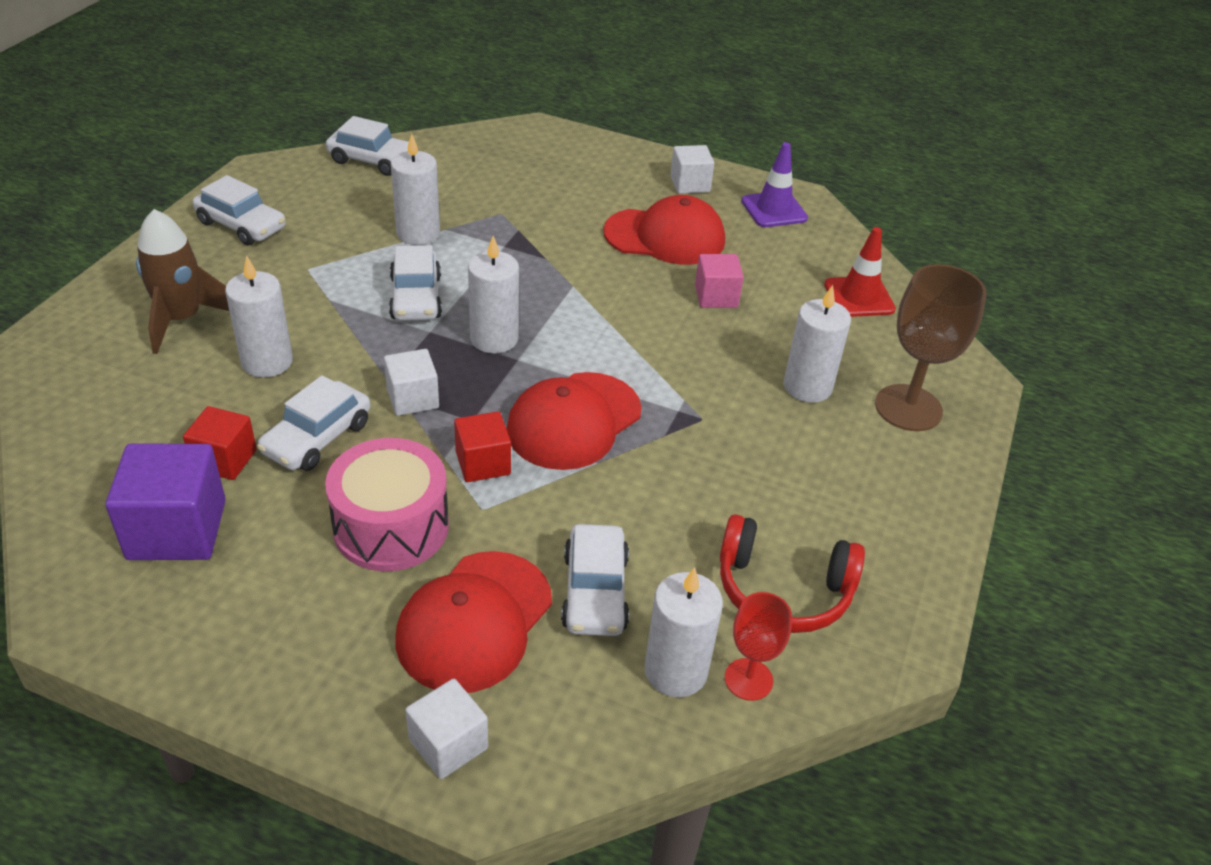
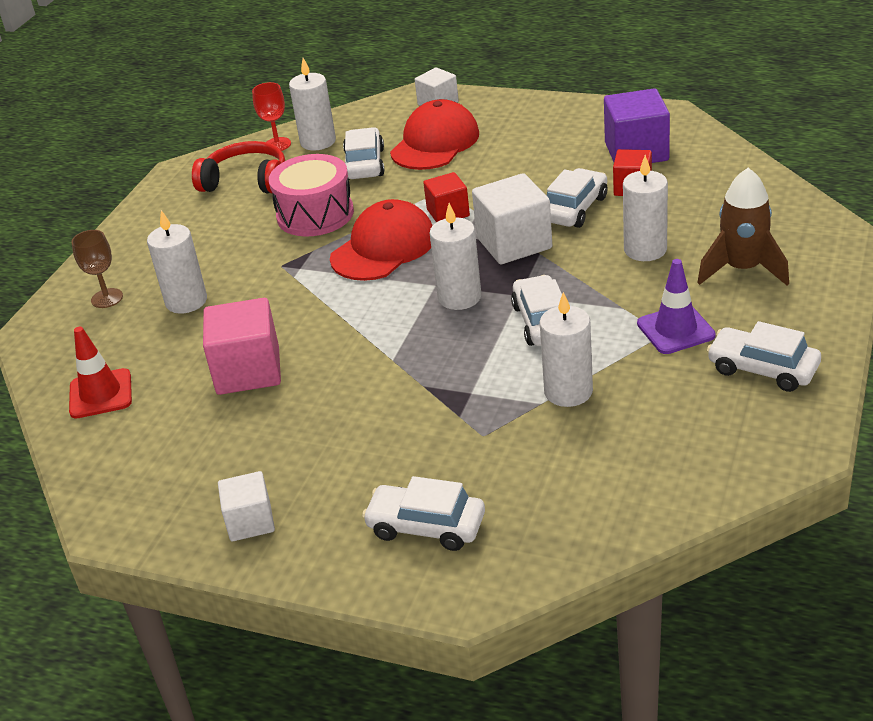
camera: 175 degrees left, 5 degrees down
(372, 160) = (669, 489): white car -> white car (426, 526)
(391, 527) = (500, 173): pink drum -> pink drum (315, 214)
(412, 398) = (514, 243): white cube -> white cube, size x1.64
(665, 237) = (292, 434): red cap -> none
(716, 296) = (248, 371): pink cube -> pink cube, size x1.64
(774, 210) = (152, 497): purple traffic cone -> purple traffic cone (675, 329)
(908, 408) = (107, 298): brown goblet -> brown goblet, size x0.57

